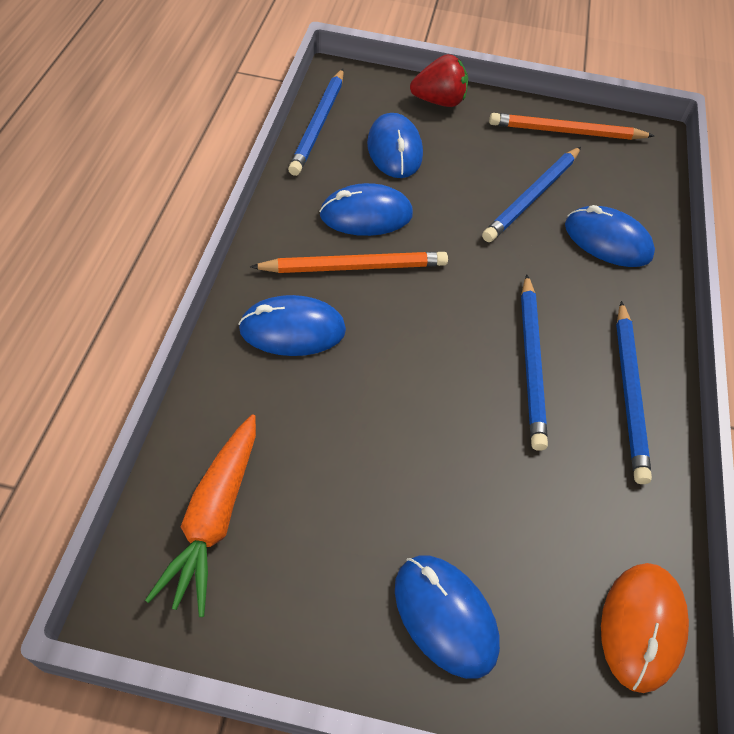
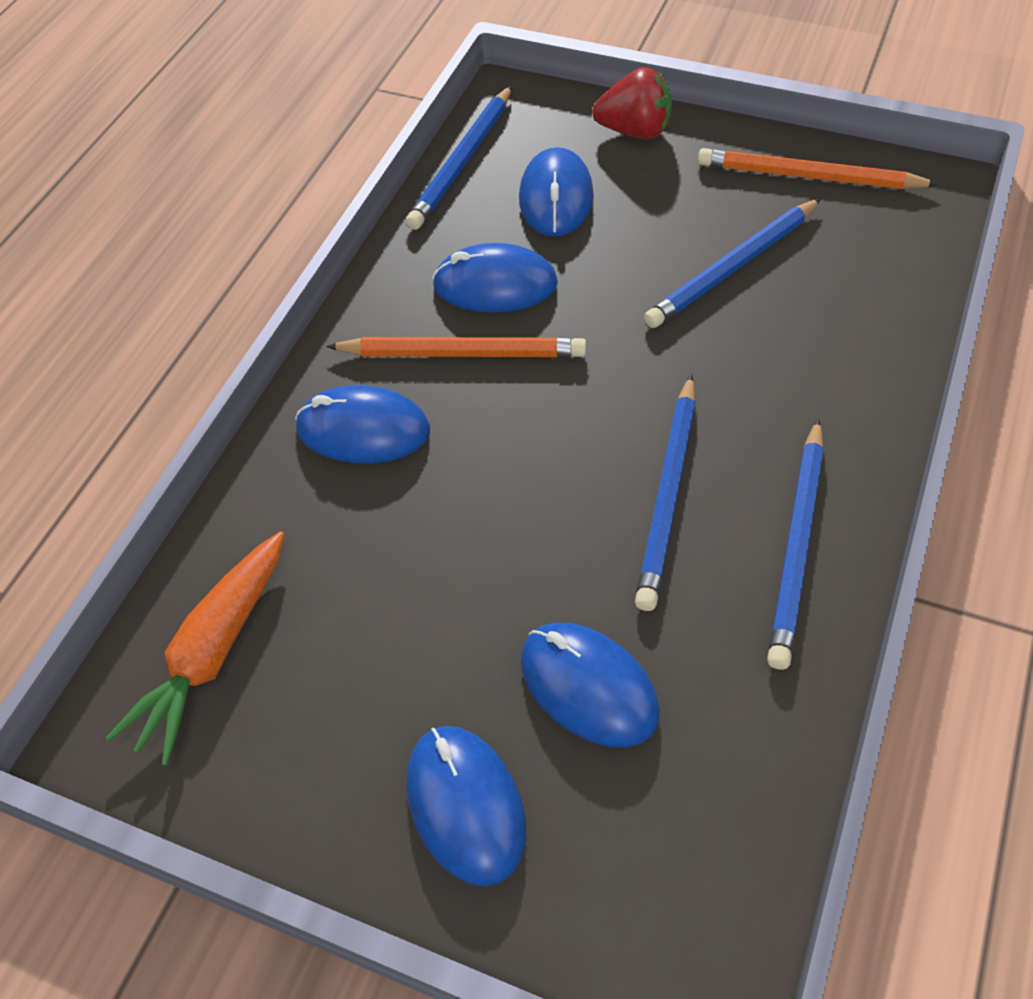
camera: 20 degrees right, 0 degrees up
(607, 240) = (826, 333): blue mouse -> blue mouse (588, 686)
(642, 627) = (725, 854): orange mouse -> none

